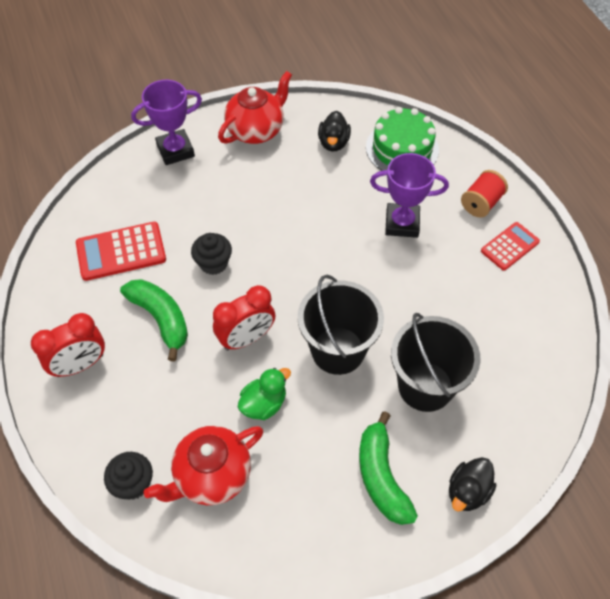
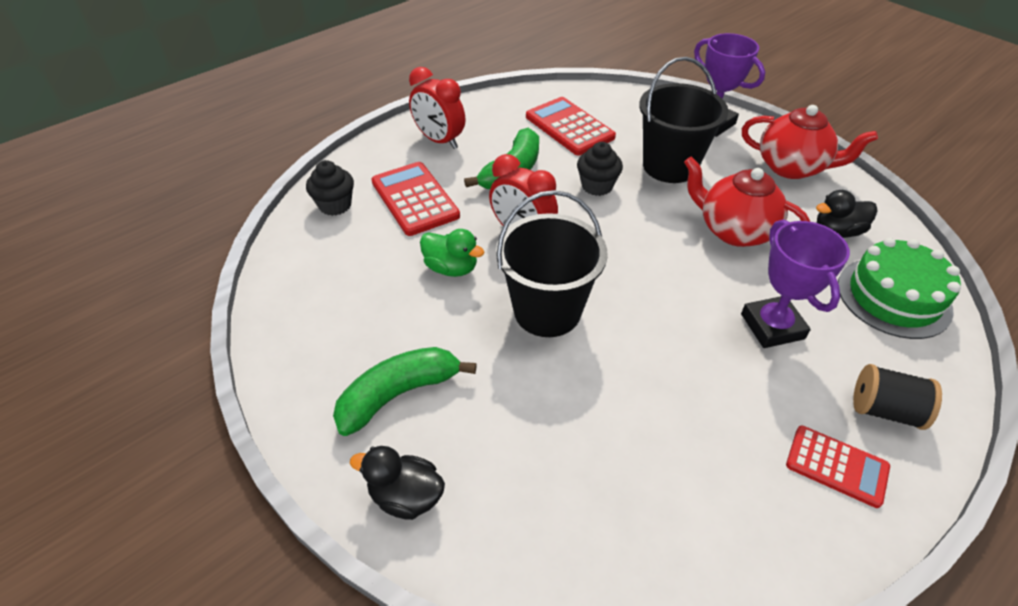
camera: 70 degrees right, 10 degrees down
(160, 410) = (415, 199): none -> red calculator
(212, 475) = (358, 253): red teapot -> red teapot (734, 230)
(425, 386) = (541, 411): black bucket -> black bucket (669, 166)
(481, 203) = (884, 410): red spool -> black spool

